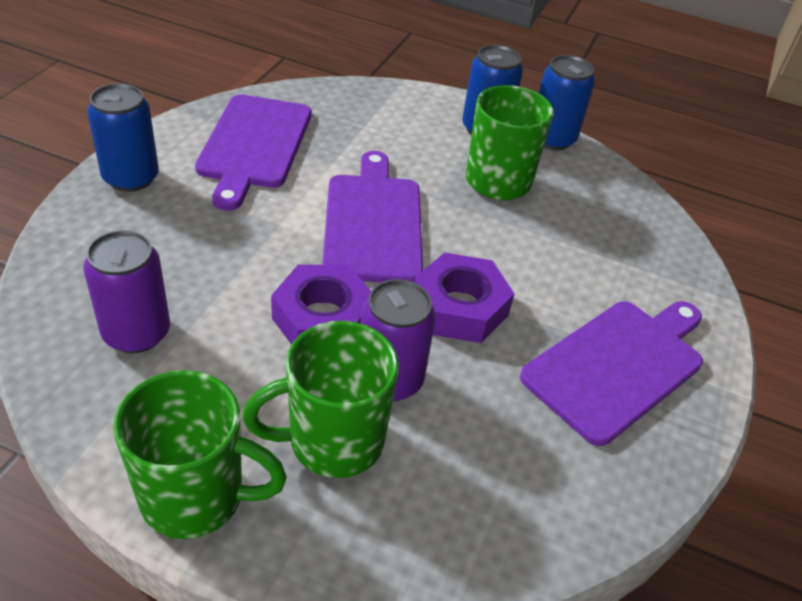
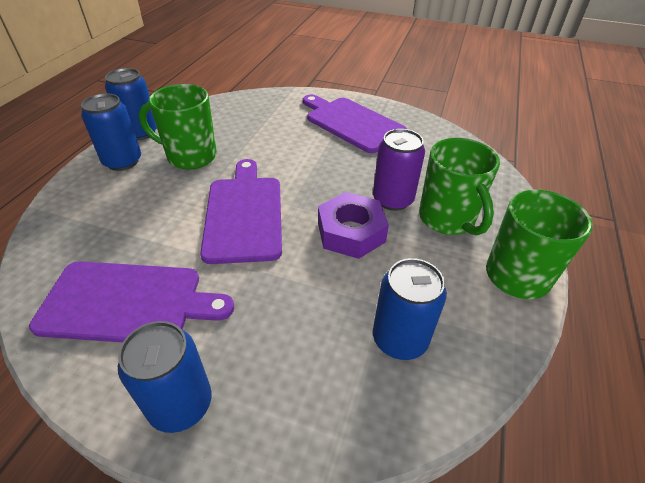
camera: 90 degrees left, 0 degrees up
(136, 333) = (399, 339): purple can -> blue can
(373, 223) = (244, 214): purple cutting board -> purple cutting board turned 90 degrees clockwise
(460, 307) = (323, 173): purple nut -> none

